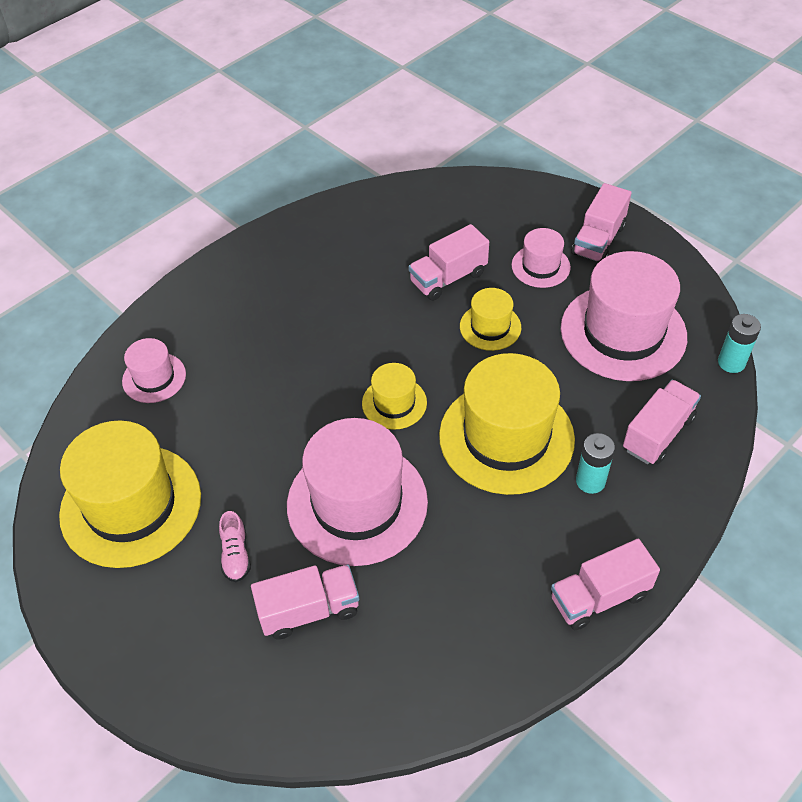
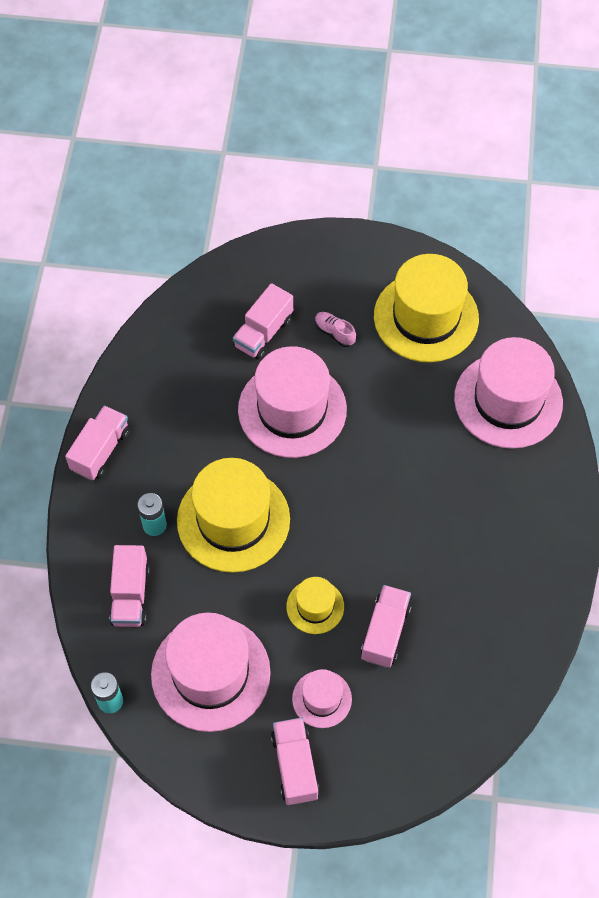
camera: 140 degrees right, 10 degrees up
(154, 378) = (508, 400): pink hat -> pink hat, size x2.01
(394, 403) = (330, 493): yellow hat -> none

